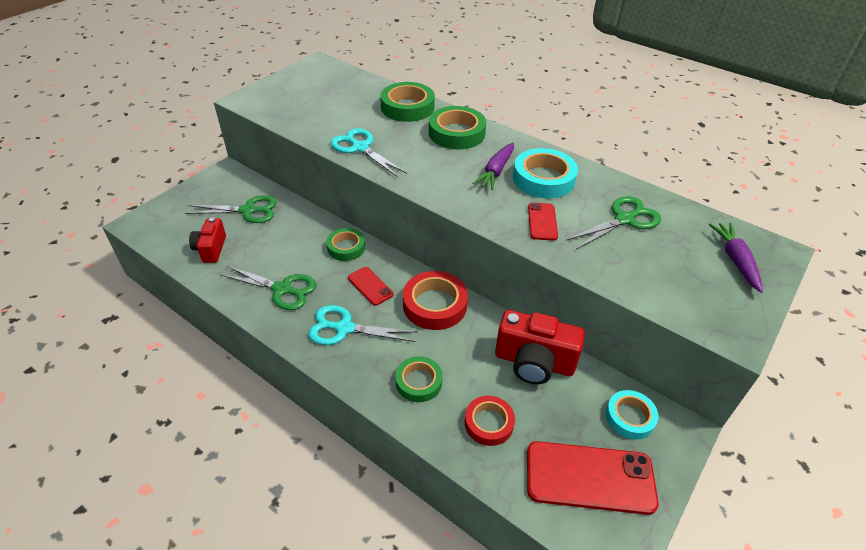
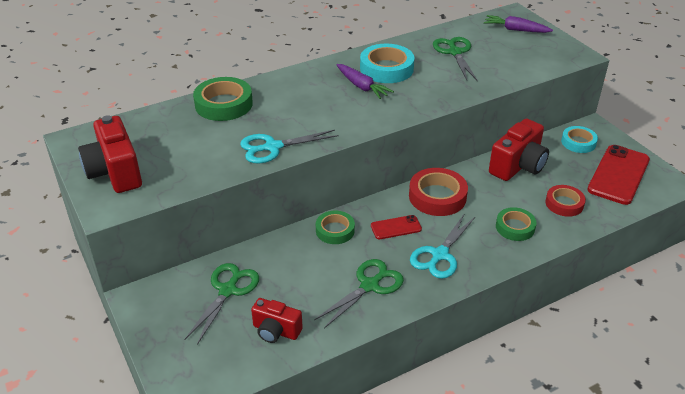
camera: 65 degrees left, 5 degrees down
(288, 90) = (115, 172): none -> red camera
(456, 133) = (291, 89): green tape -> none
(542, 221) = (438, 85): red phone -> none

